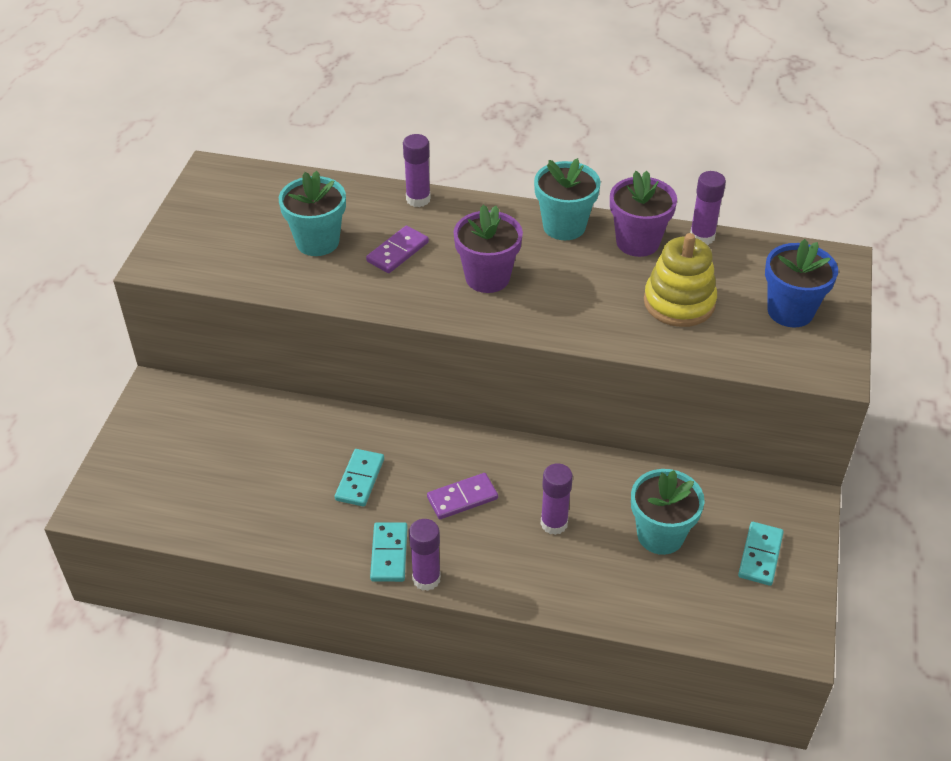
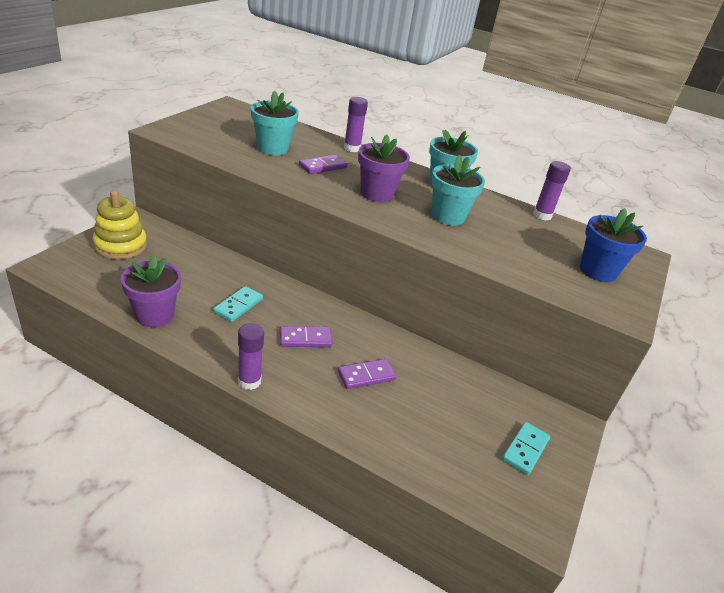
camera: 10 degrees right, 10 degrees down
(389, 554) = (231, 356): turquoise domino -> none
(554, 523) = (366, 376): purple glue stick -> purple domino
(637, 242) = (493, 205): purple flower pot -> purple flower pot (154, 315)
(660, 535) = (447, 409): turquoise flower pot -> turquoise flower pot (448, 216)
(679, 302) = (512, 243): yellow stacking toy -> yellow stacking toy (120, 246)

